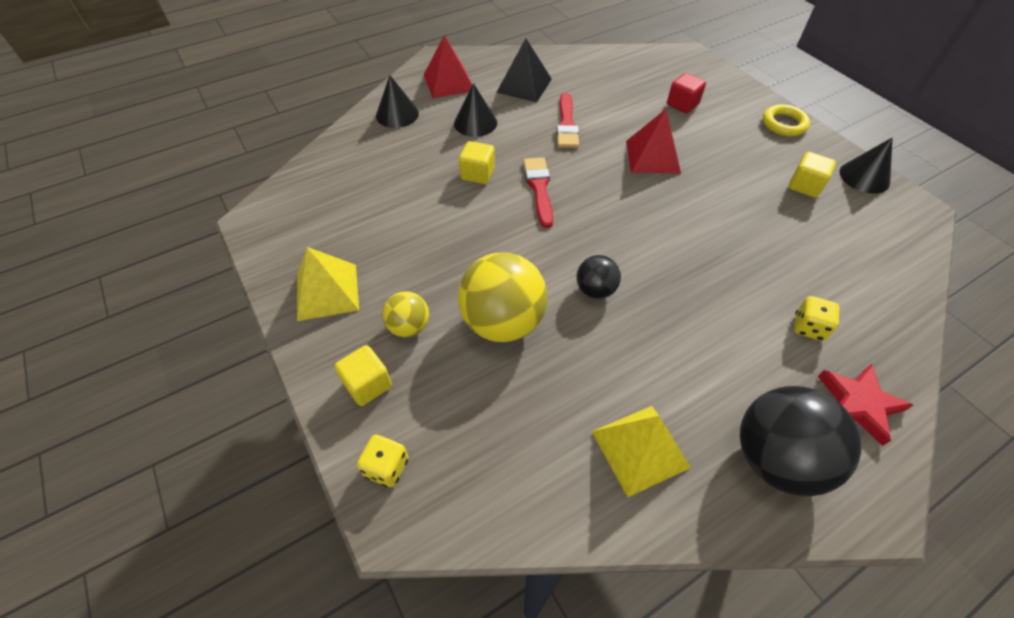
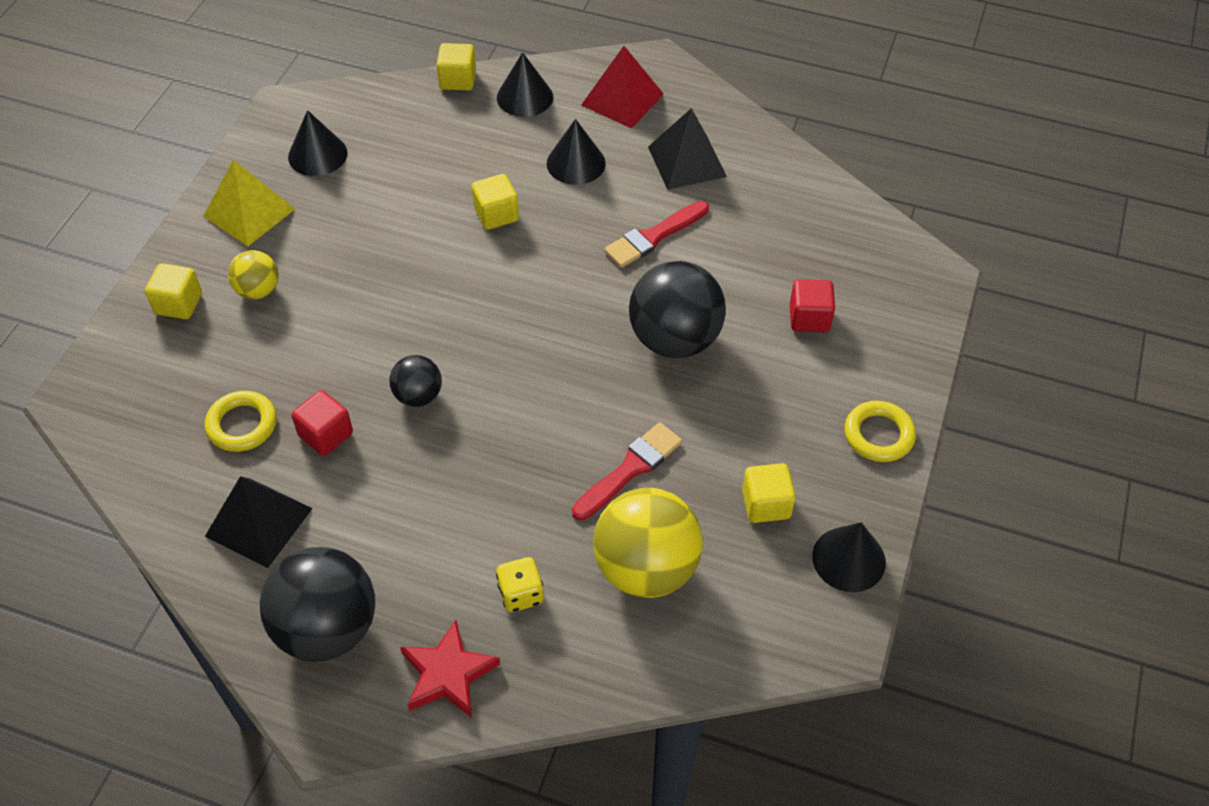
camera: 50 degrees right, 0 degrees up
(320, 227) = (317, 154): none -> black cone
(345, 132) = (458, 80): none -> yellow cube
(386, 467) = (115, 366): yellow dice -> none
(503, 322) = (318, 350): yellow ball -> yellow ball (646, 568)
(532, 408) = (242, 425): none -> yellow ring
(539, 188) = (522, 274): red brush -> red brush (630, 469)
(587, 360) = (326, 435): none -> red cube
(640, 449) = (258, 522): yellow pyramid -> black pyramid
(652, 156) = (674, 339): red pyramid -> black ball

